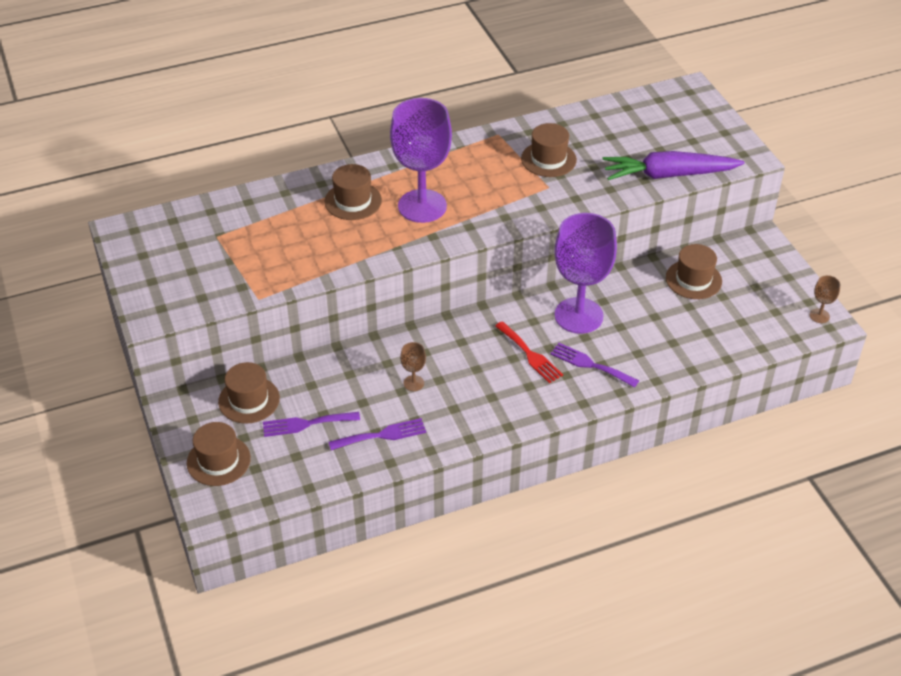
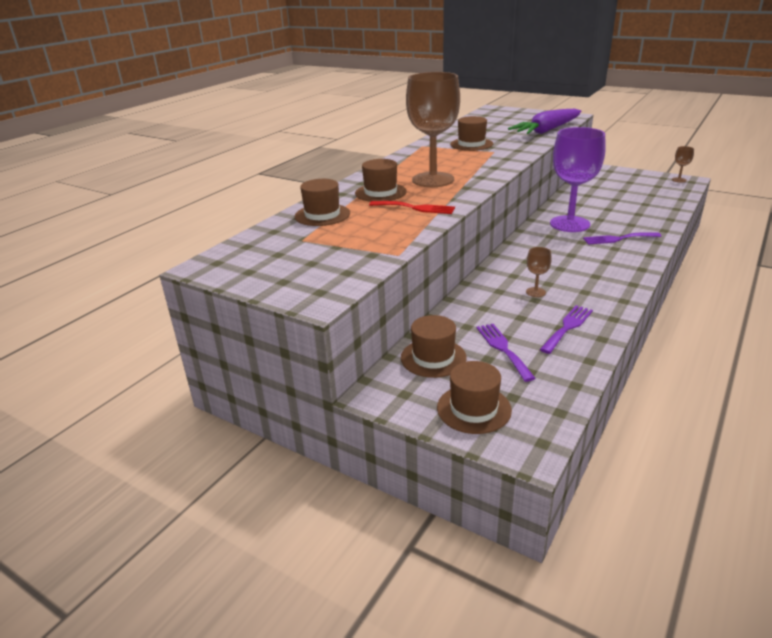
camera: 35 degrees left, 15 degrees down
(306, 424) = (503, 349): purple fork -> purple fork turned 120 degrees clockwise
(422, 206) = (433, 180): purple goblet -> brown goblet
(530, 354) = (577, 249): red fork -> red fork (415, 208)
(693, 279) = (596, 190): brown hat -> brown hat (322, 215)

